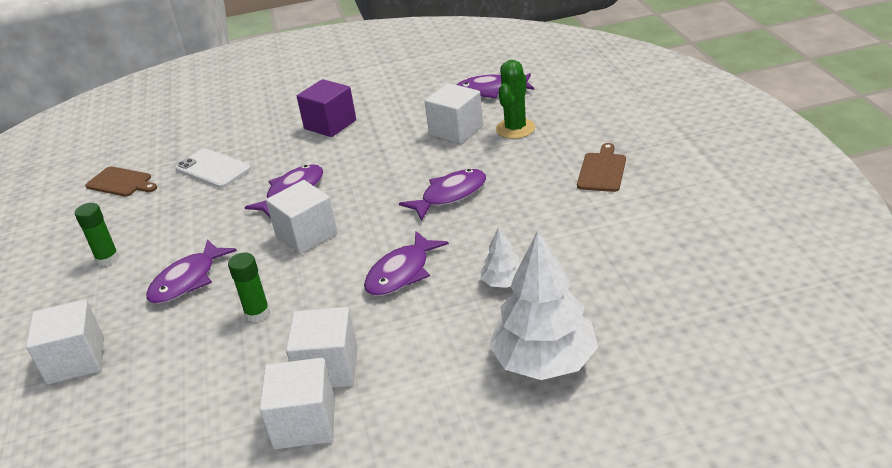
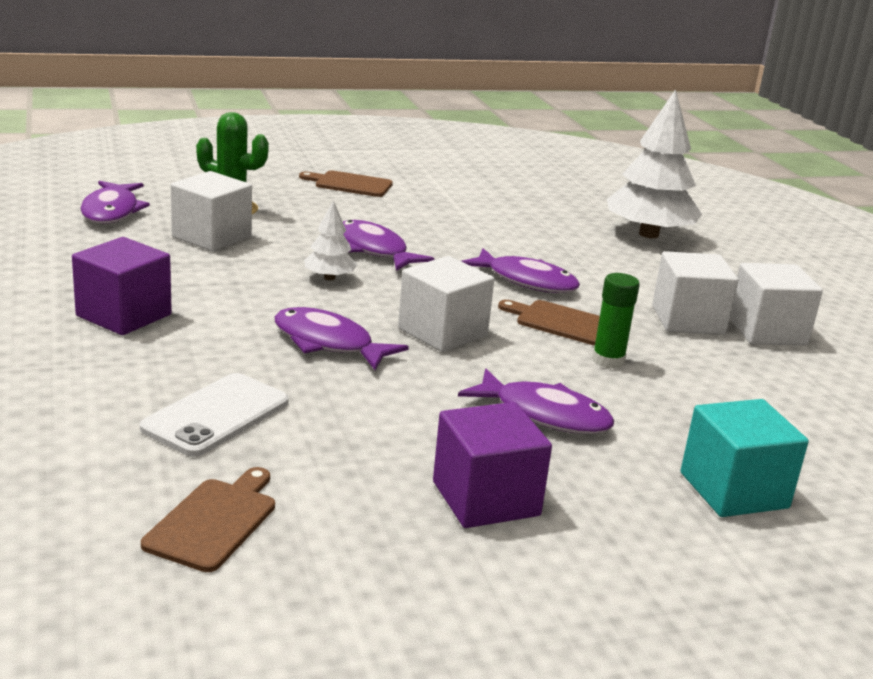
camera: 100 degrees left, 10 degrees down
(76, 360) = (733, 490): white cube -> turquoise cube
(107, 258) = (486, 499): green glue stick -> purple cube
(322, 291) = (561, 322): none -> brown cutting board
(503, 282) = (541, 239): white tree -> white tree (329, 278)

